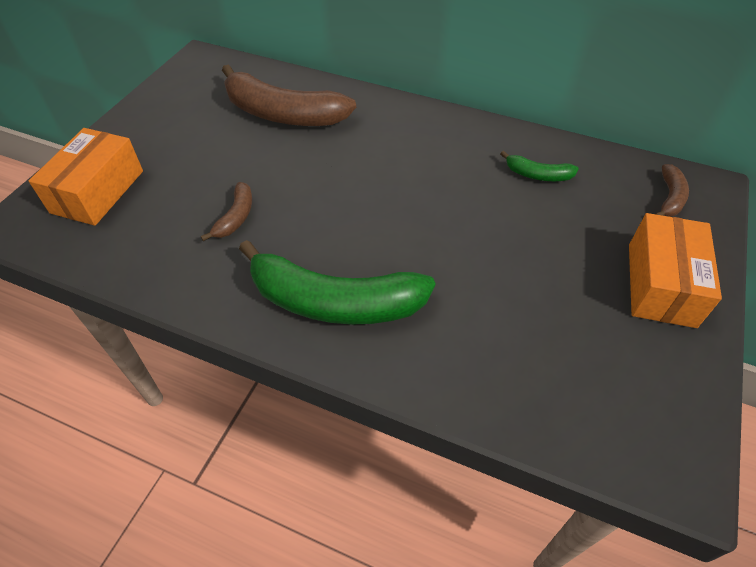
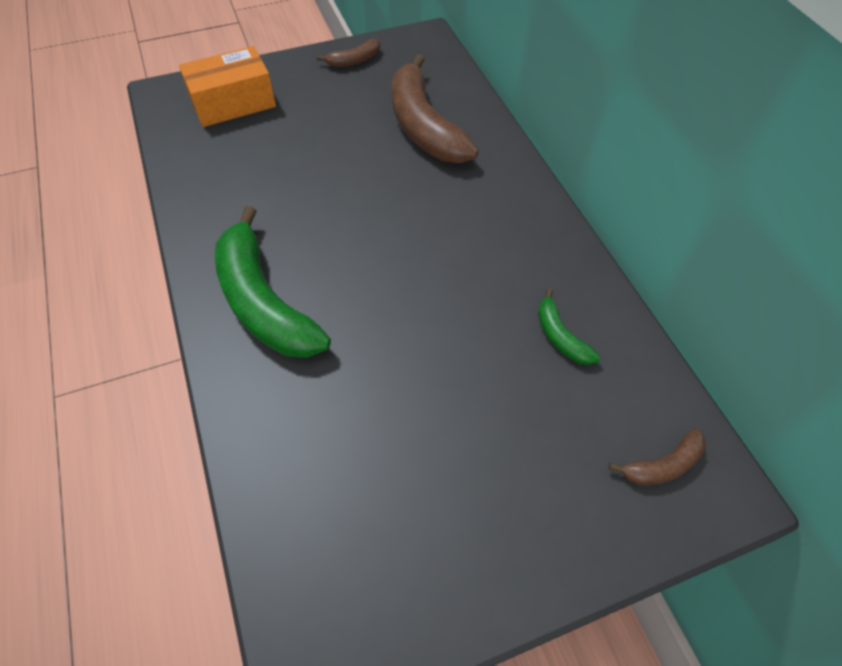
camera: 45 degrees right, 5 degrees up
(236, 217) = (286, 186): brown banana -> brown banana (354, 61)
(661, 284) = (525, 525): orange box -> none

